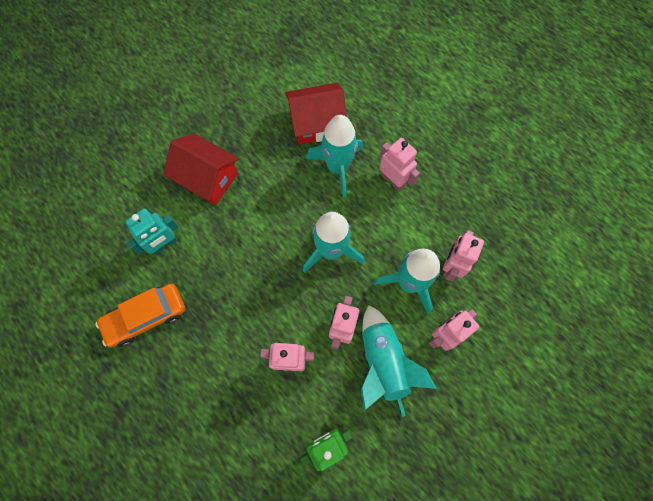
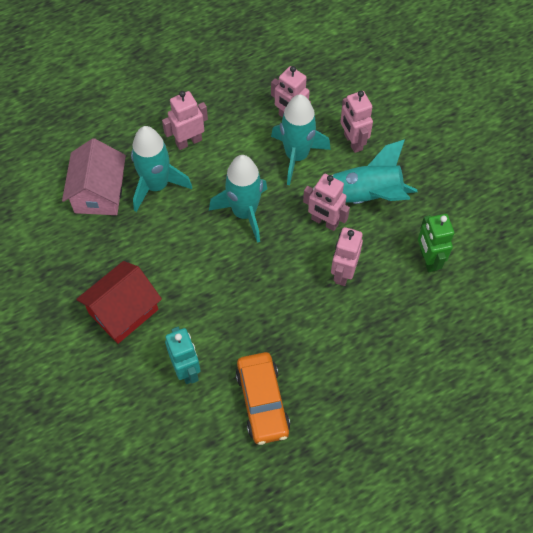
camera: 75 degrees left, 10 degrees down
(316, 123) = (99, 193): red house -> pink house

